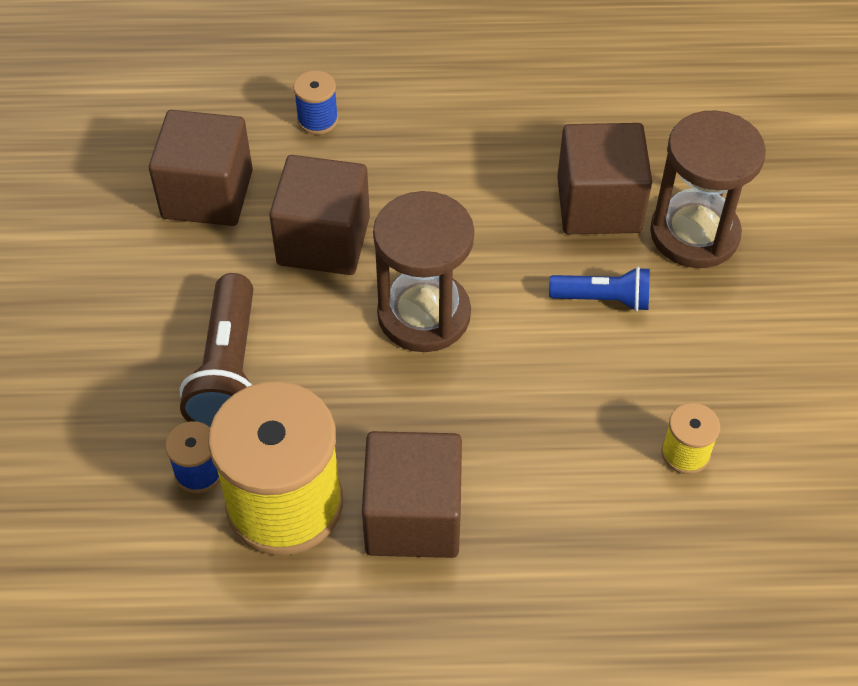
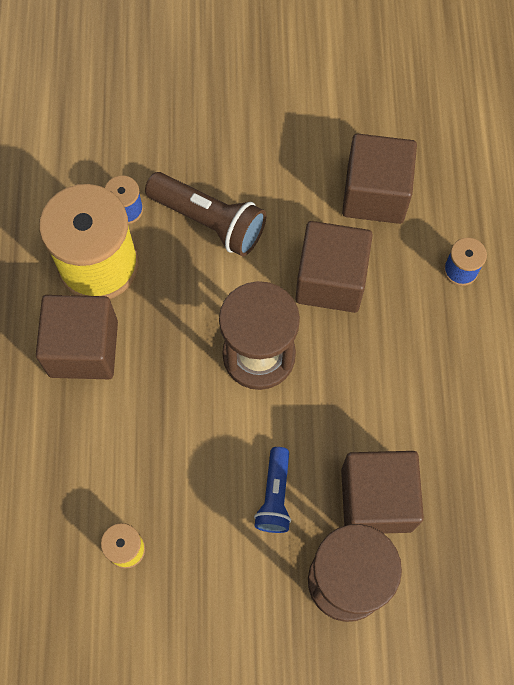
camera: 90 degrees right, 15 degrees up
(228, 370) = (209, 221): brown flashlight -> brown flashlight turned 150 degrees counterclockwise

